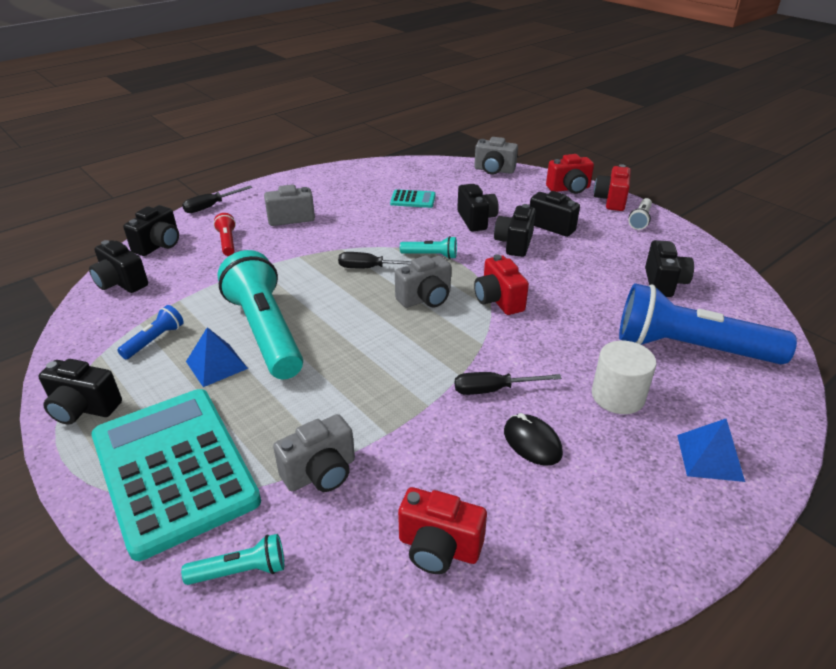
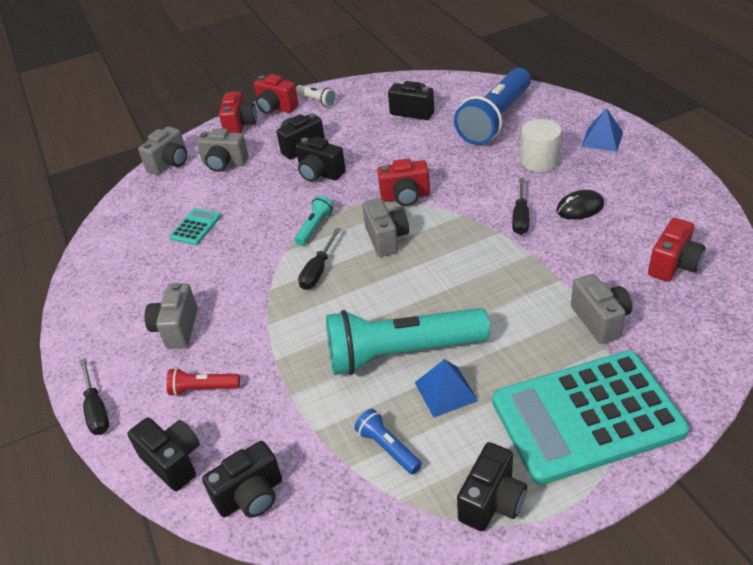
camera: 70 degrees left, 5 degrees up
(240, 571) = (695, 368): turquoise flashlight -> none
(476, 220) = (264, 190): black camera -> none
(506, 194) = (224, 164): none -> grey camera

